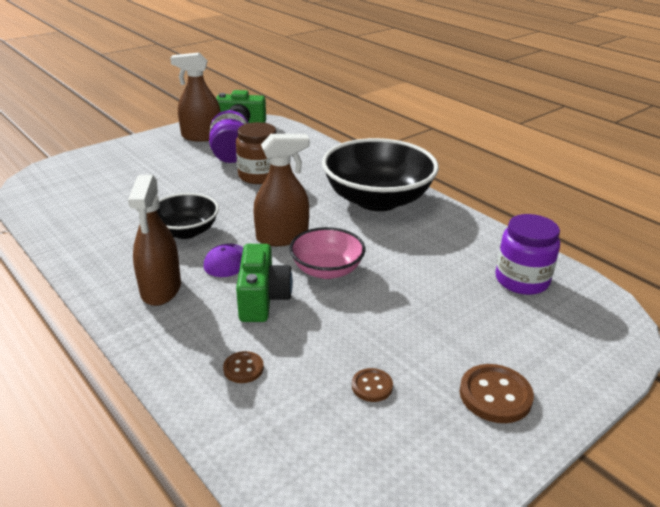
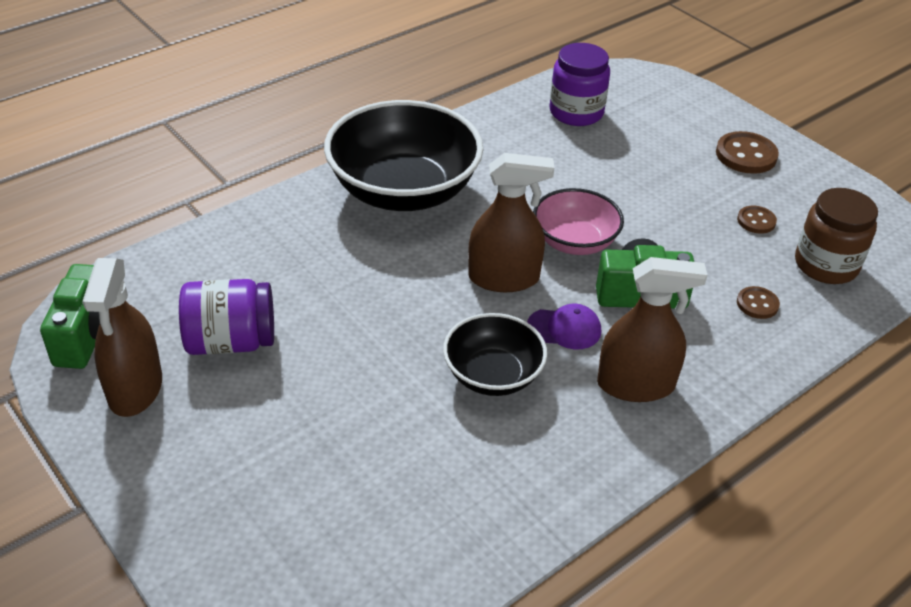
camera: 90 degrees left, 10 degrees up
(259, 176) = (318, 304): brown jar -> brown jar (826, 265)
(282, 237) = (504, 278): brown spray bottle -> brown spray bottle turned 105 degrees clockwise

